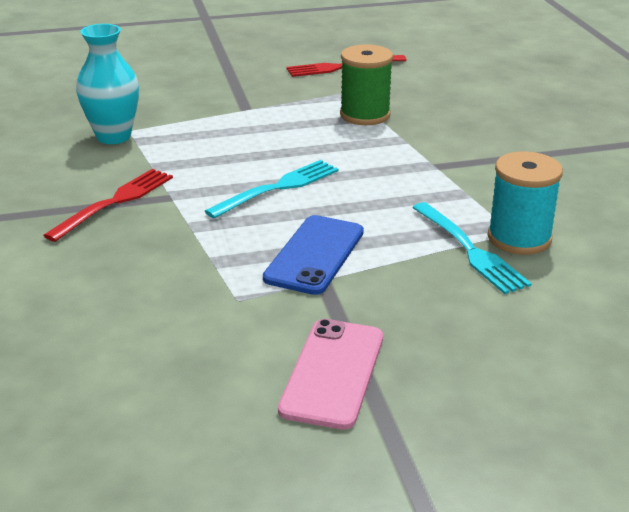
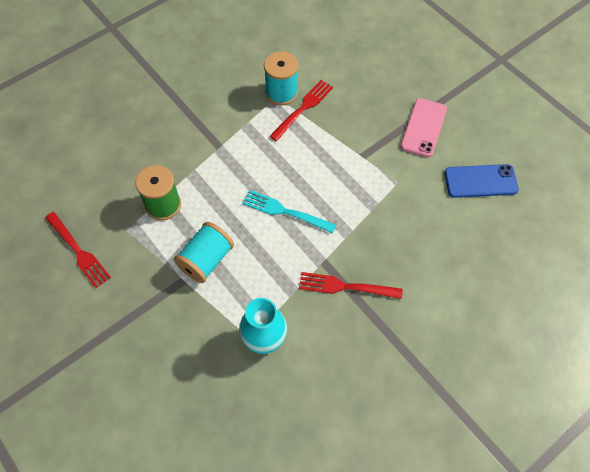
camera: 115 degrees left, 30 degrees up
(258, 125) = (206, 260): none -> turquoise spool
(314, 255) = (343, 167): blue phone -> blue phone (480, 181)
(333, 373) = (423, 127): pink phone -> pink phone turned 60 degrees counterclockwise
(470, 250) = (303, 108): turquoise fork -> red fork

